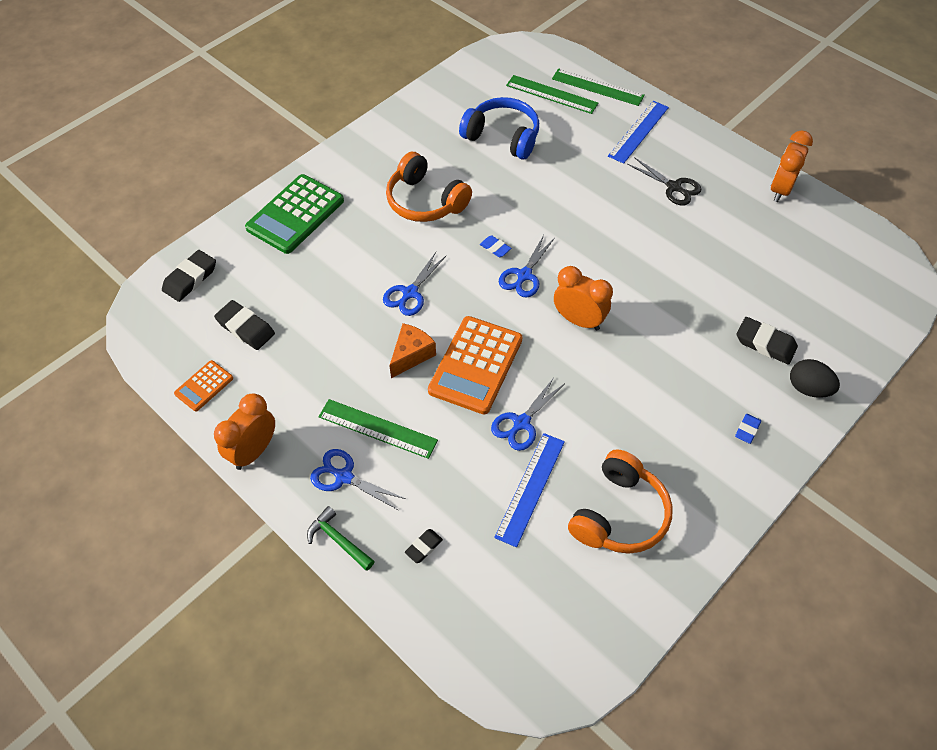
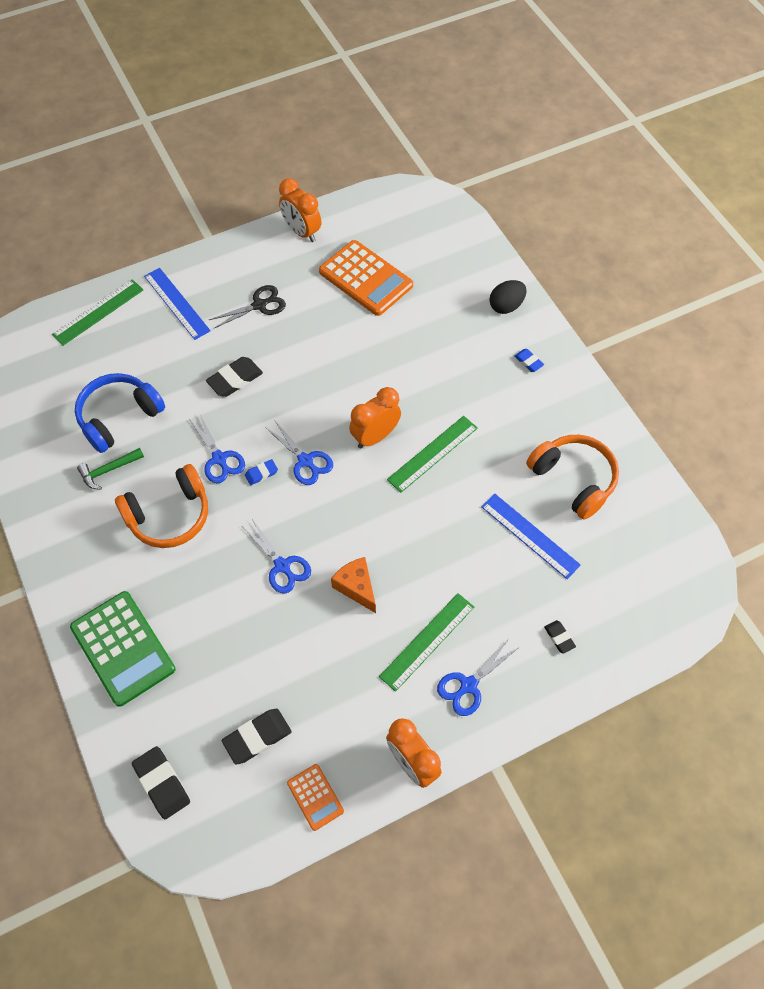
camera: 70 degrees left, 5 degrees up
(338, 540) = (531, 707): green hammer -> green hammer (109, 470)
(476, 365) = (390, 535): orange calculator -> orange calculator (366, 278)
(521, 423) = (464, 520): blue scissors -> blue scissors (219, 459)
(551, 94) = (85, 354): green ruler -> green ruler (433, 453)
(765, 343) = (454, 314): black eraser -> black eraser (235, 379)

